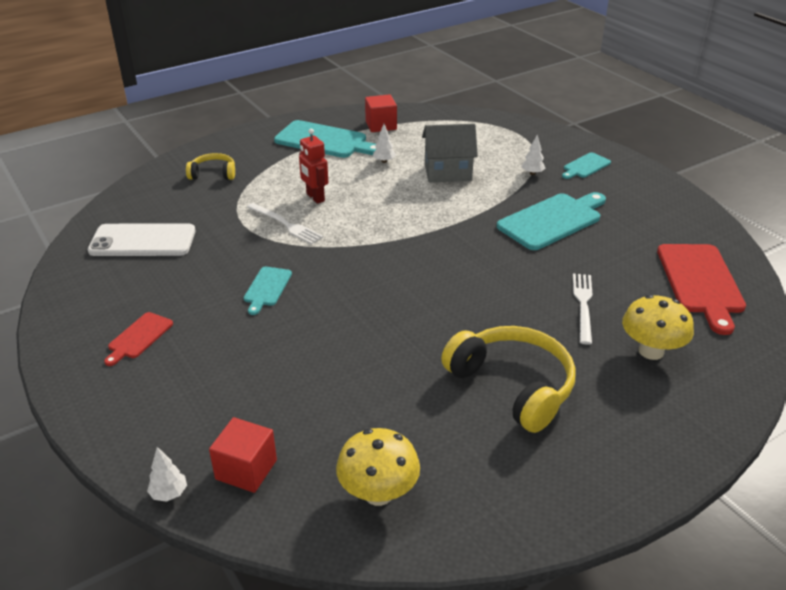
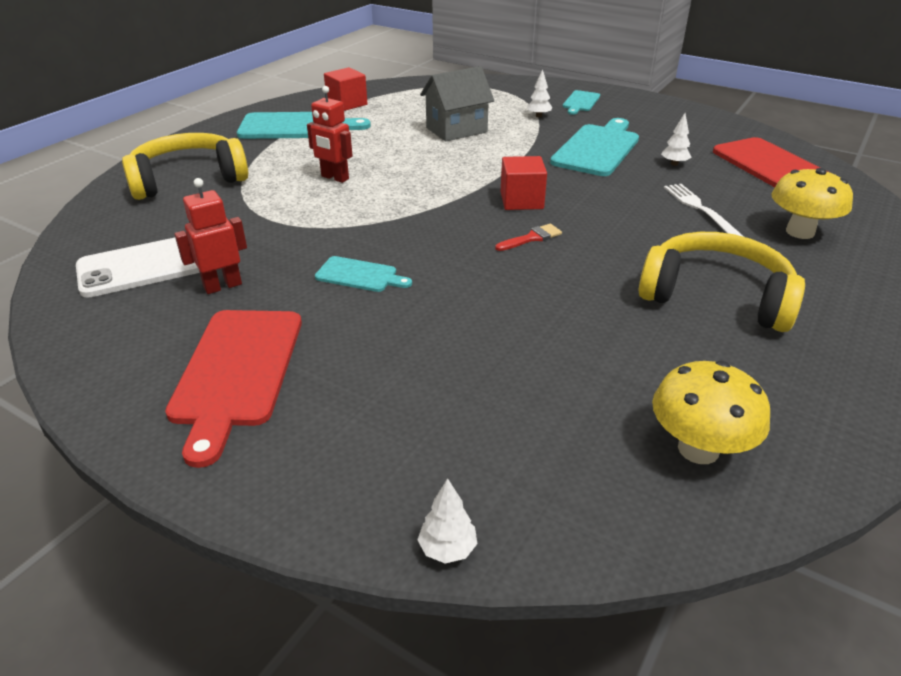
camera: 25 degrees left, 0 degrees up
(139, 337) = (237, 372): red cutting board -> red cutting board, size x1.91
(174, 270) = (222, 286): none -> red robot
(213, 174) = (188, 179): yellow headphones -> yellow headphones, size x1.87
(246, 469) = (521, 480): red cube -> red cube (521, 201)
(267, 288) = (360, 275): turquoise cutting board -> turquoise cutting board turned 60 degrees counterclockwise
(285, 224) = (324, 209): white fork -> none
(384, 161) = (380, 132): white tree -> white tree (674, 164)
(416, 292) = (532, 238): none -> red brush

